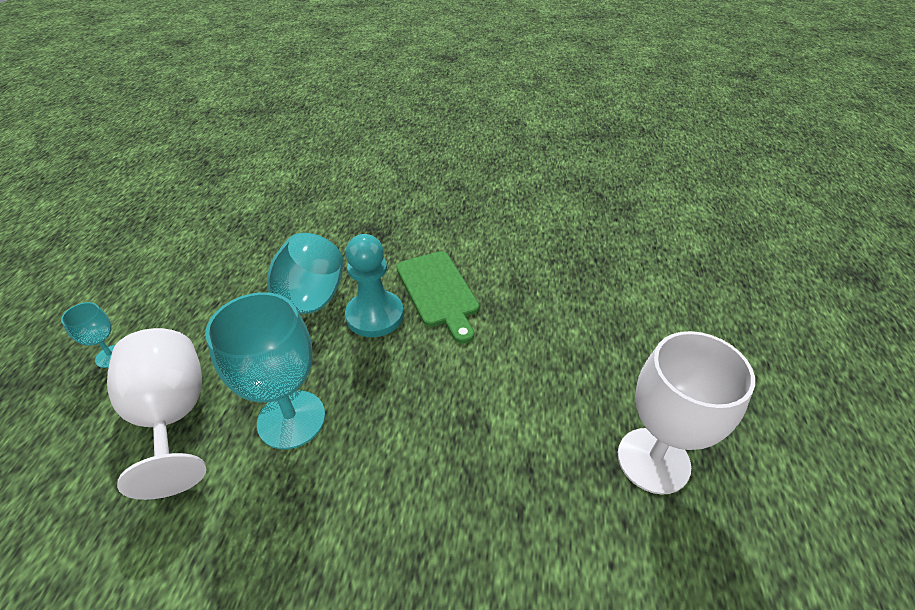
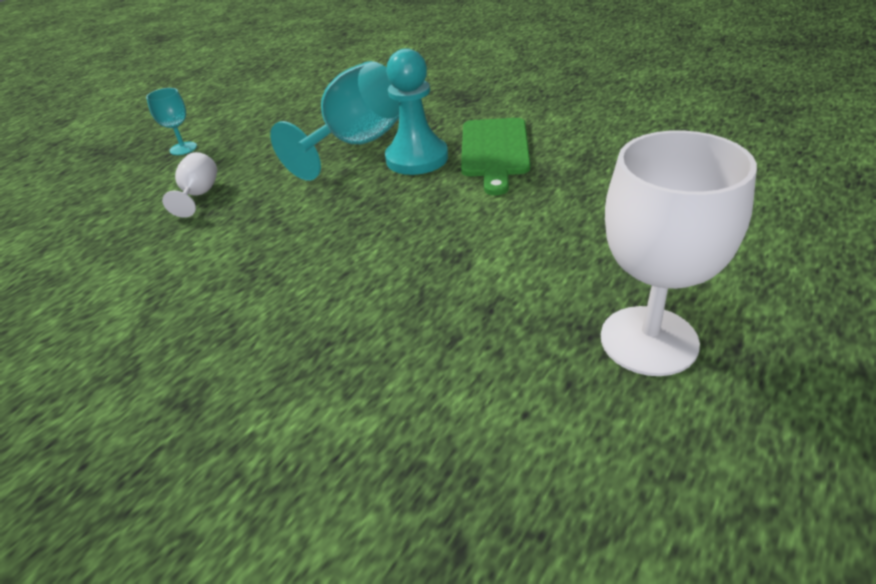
camera: 30 degrees right, 5 degrees down
(173, 416) = (199, 195): white goblet -> white goblet, size x0.48
(291, 419) = (288, 217): turquoise goblet -> none

